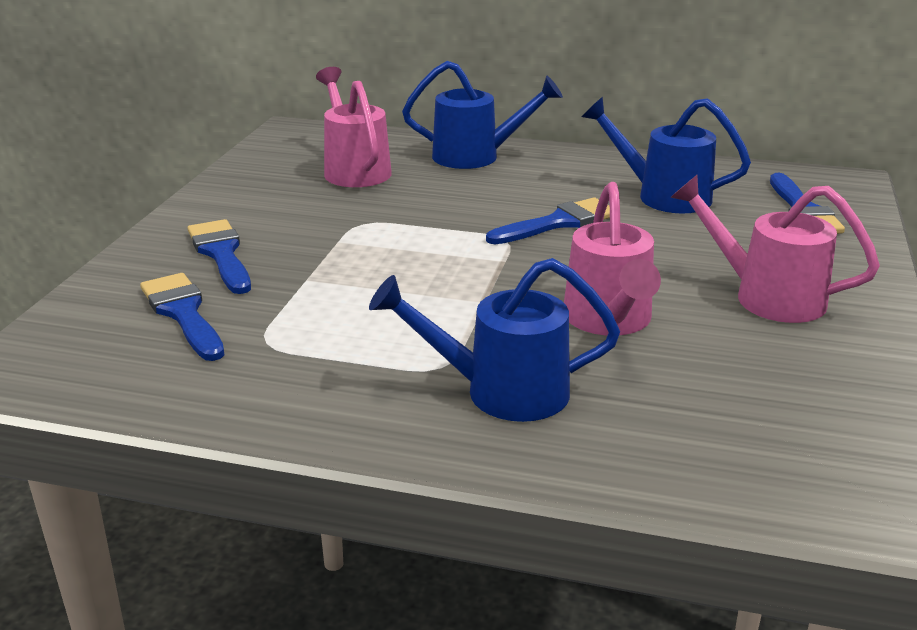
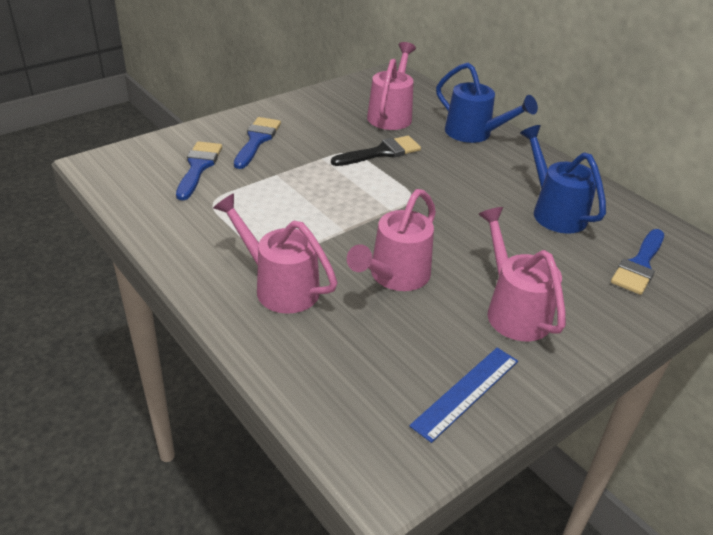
camera: 35 degrees right, 10 degrees up
(402, 210) = (381, 152): none -> black brush
(501, 392) = (280, 286): blue watering can -> pink watering can
(559, 223) = (458, 200): blue brush -> none
(845, 390) = (466, 392): none -> blue ruler

